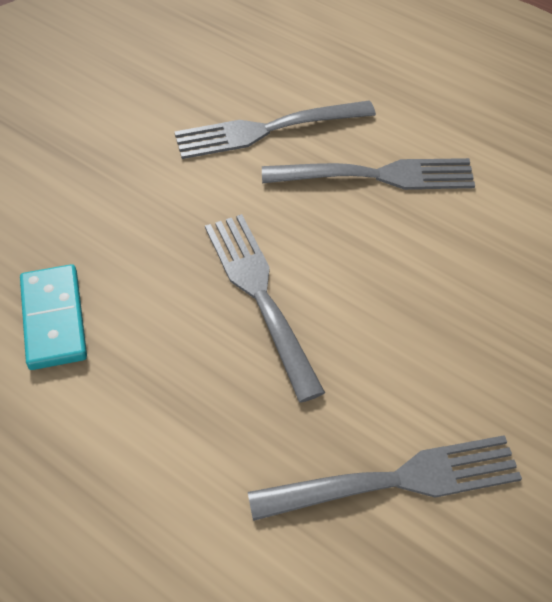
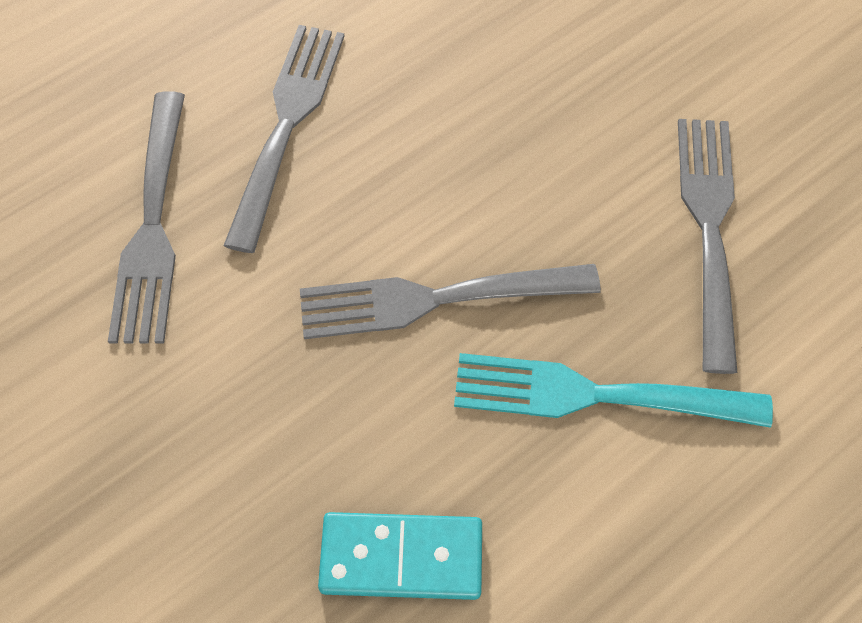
camera: 75 degrees left, 10 degrees up
(207, 419) = (598, 394): none -> turquoise fork

